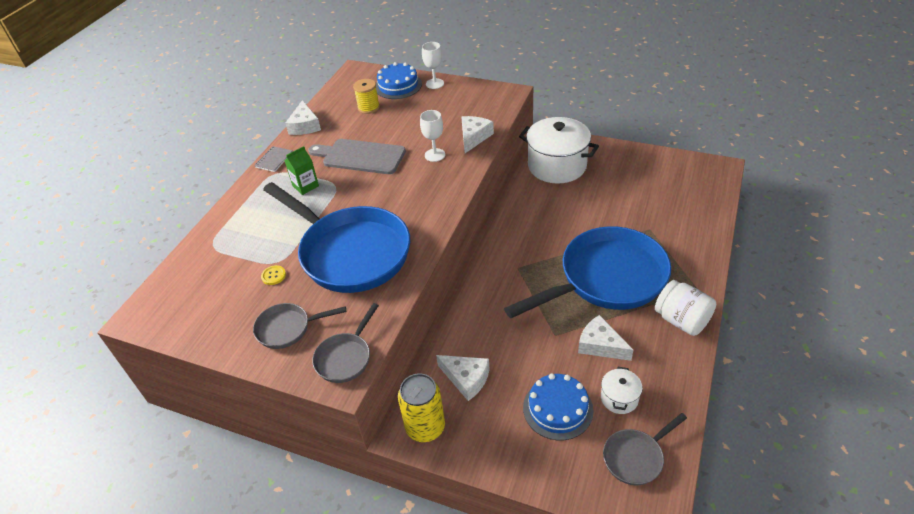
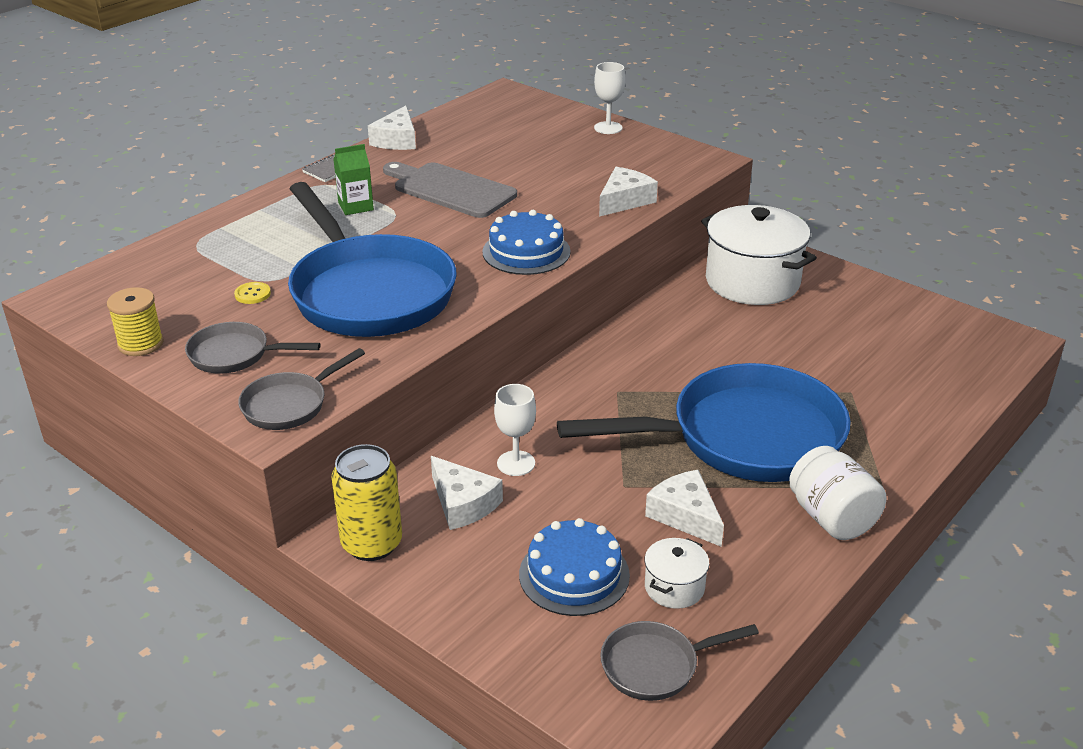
camera: 15 degrees right, 10 degrees down
(368, 107) = (497, 137): yellow spool -> yellow spool (140, 344)
(398, 86) = (554, 120): blue cake -> blue cake (526, 252)
(435, 155) = (555, 209): white goblet -> white goblet (516, 463)

